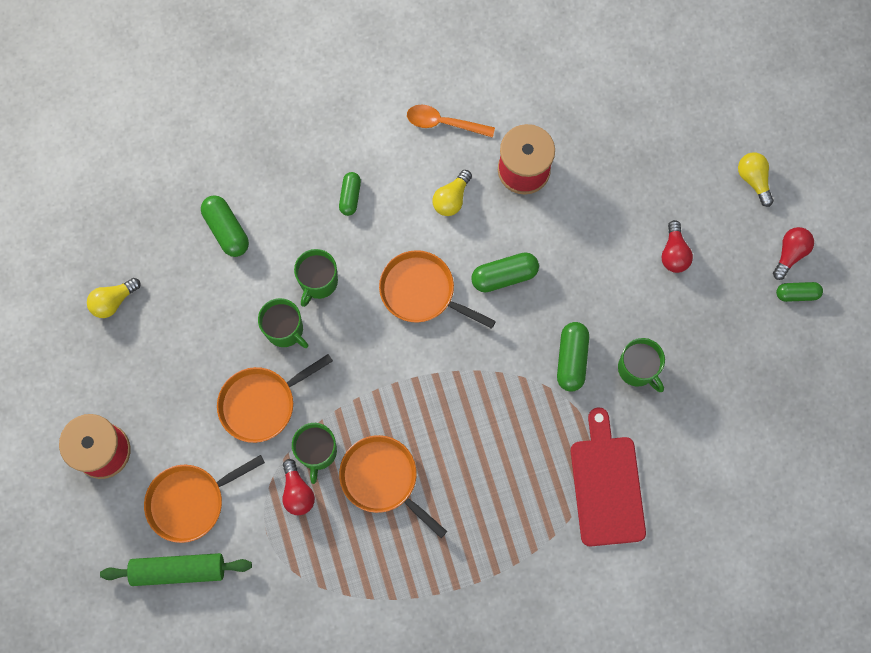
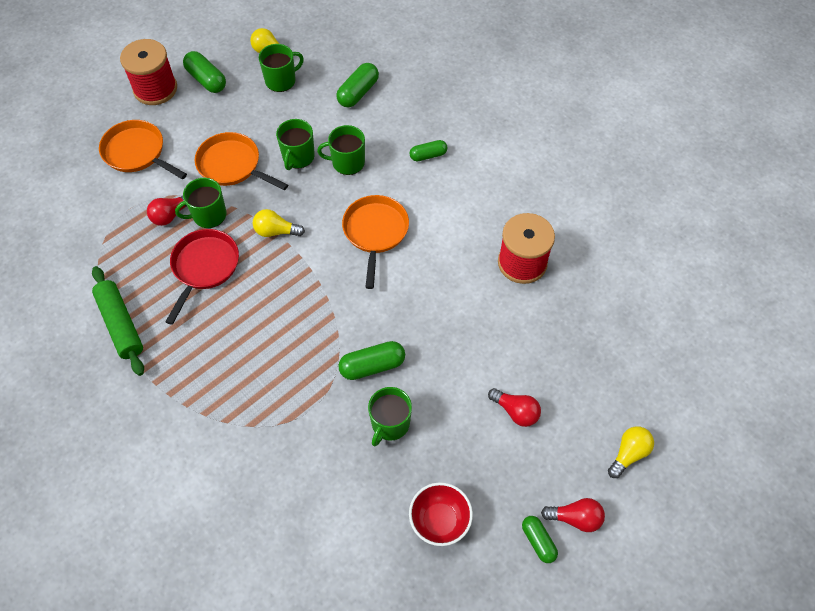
camera: 65 degrees right, 15 degrees down
(164, 305) = (281, 80): none -> green mug
(178, 570) = (81, 166): green rolling pin -> green rolling pin (120, 324)
(383, 479) = (204, 267): orange pan -> red pan
(444, 123) = (527, 192): orange spoon -> none
(451, 199) = (466, 222): yellow light bulb -> yellow light bulb (276, 231)
(504, 276) = (420, 285): green capsule -> green capsule (206, 80)
(606, 485) = (268, 441): red cutting board -> none
(674, 253) = (516, 411): red light bulb -> red light bulb turned 120 degrees counterclockwise
(745, 366) = (439, 521): none -> red bowl

